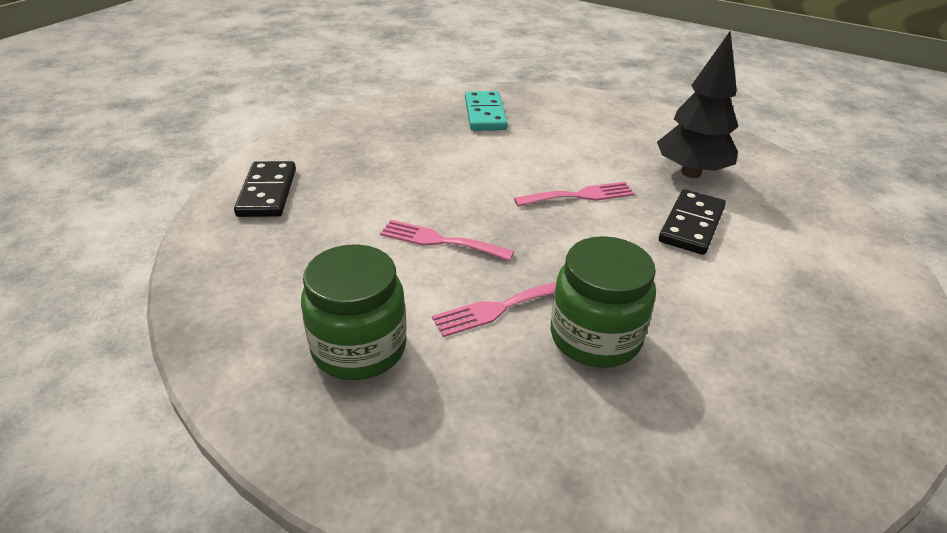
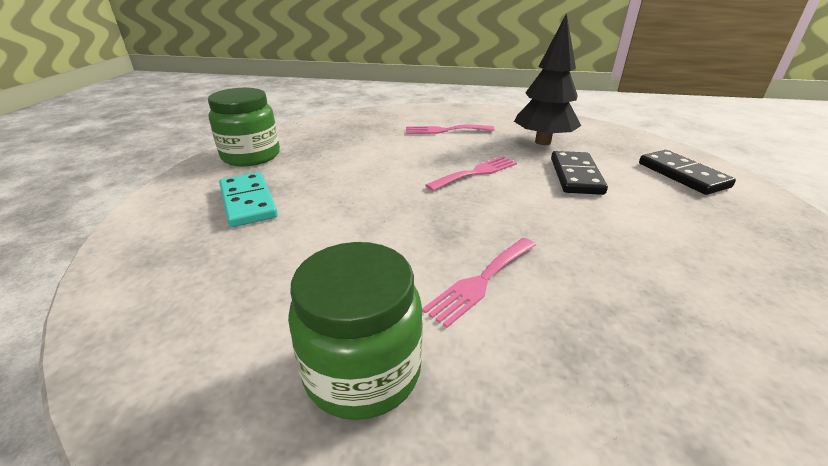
camera: 20 degrees left, 5 degrees down
(267, 192) = (173, 231): black domino -> black domino (682, 175)
(440, 241) = (382, 235): pink fork -> pink fork (445, 130)
(485, 114) = (356, 131): turquoise domino -> turquoise domino (248, 202)
(595, 337) = (584, 284): green jar -> green jar (251, 156)

